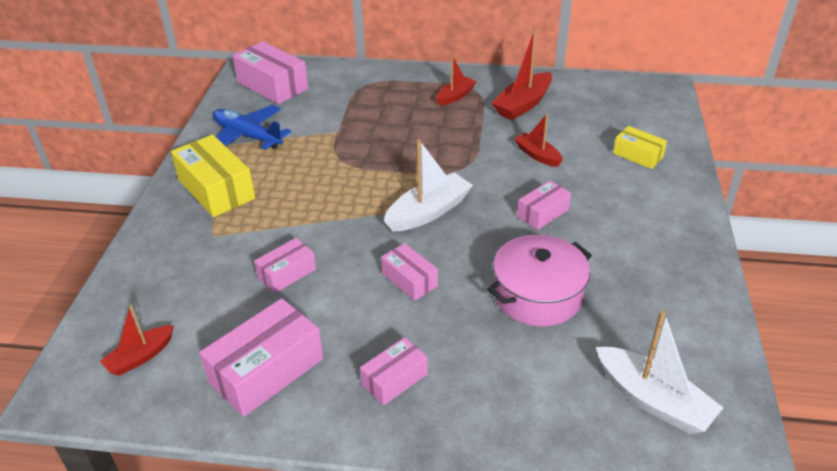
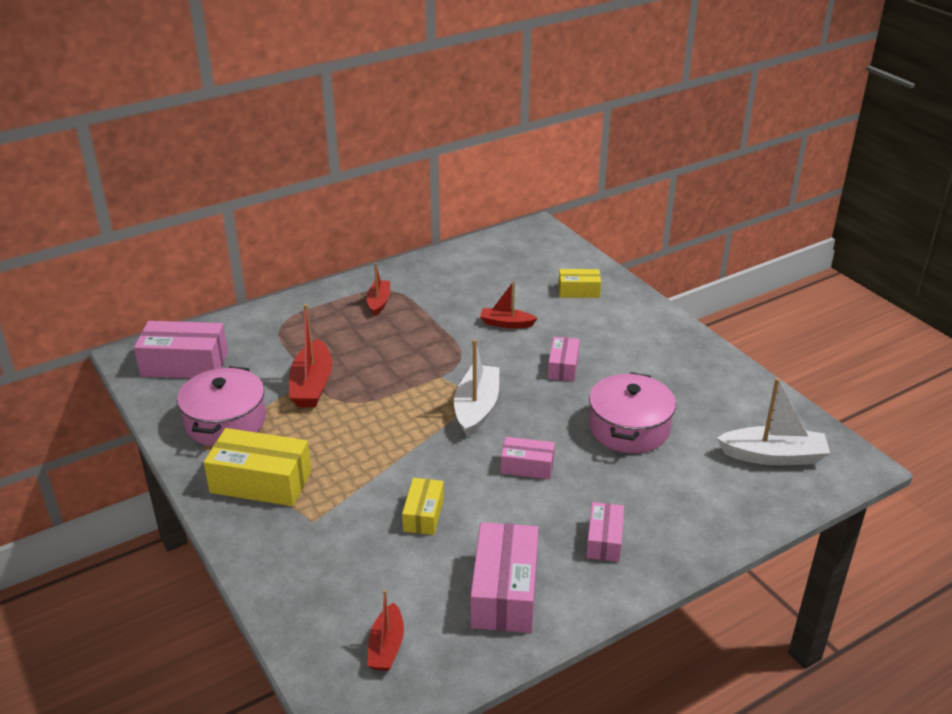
camera: 40 degrees left, 5 degrees down
(247, 136) = (225, 422): blue plane -> pink pot
(287, 273) = (423, 514): pink box -> yellow box
(523, 104) = (445, 286): red boat -> red boat (312, 385)

